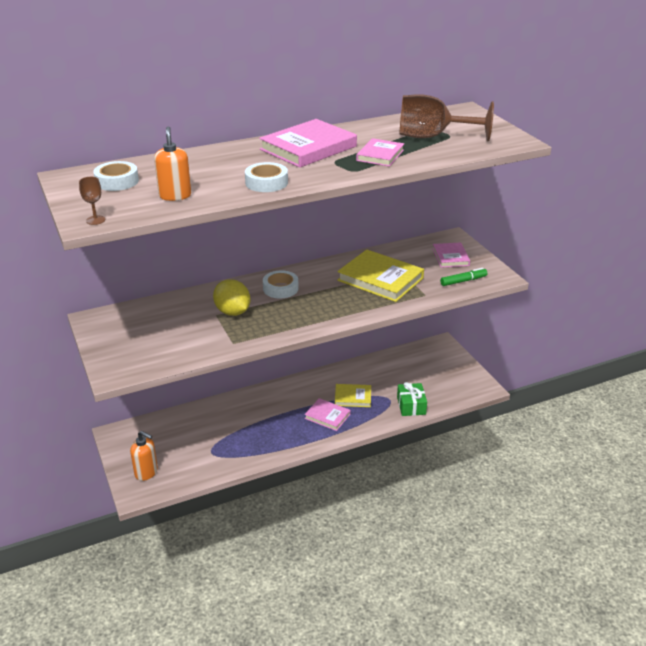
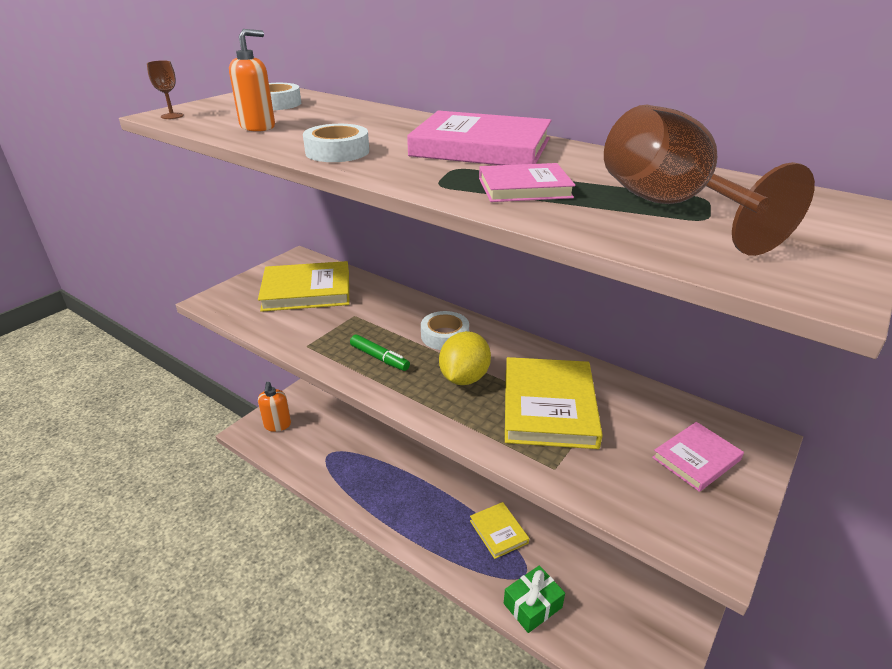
camera: 60 degrees right, 0 degrees up
(155, 326) = (307, 291): none -> yellow book
(232, 312) = (368, 323): yellow lemon -> yellow lemon (464, 378)
(327, 416) = (446, 523): pink book -> none
(463, 281) = (643, 501): green marker -> green marker (379, 358)

